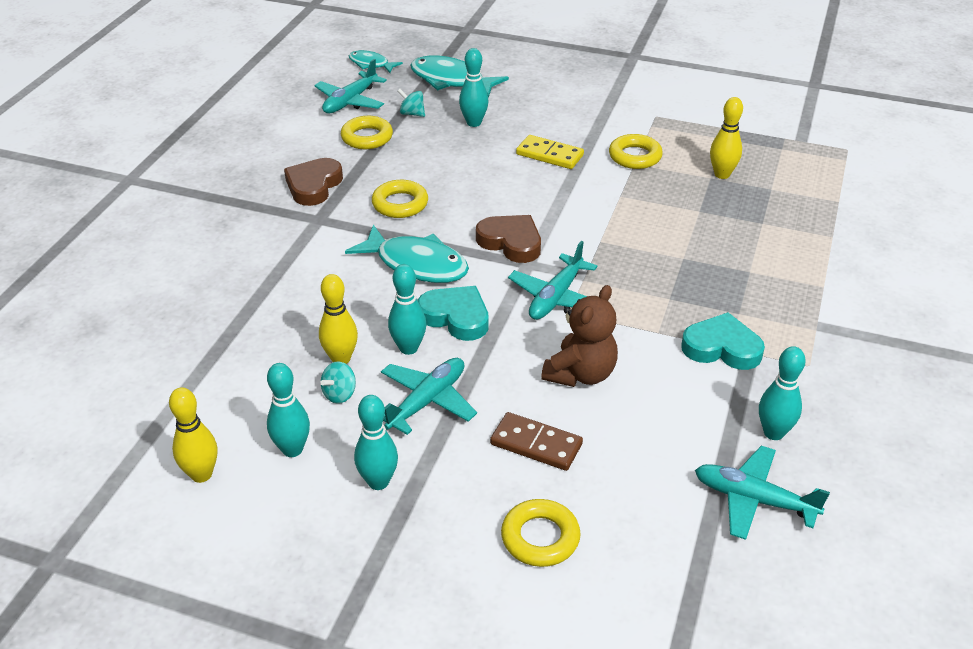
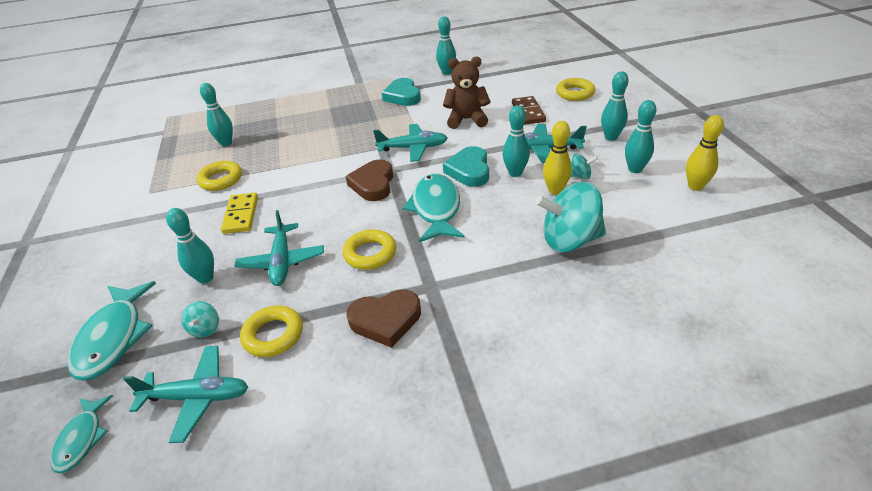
camera: 120 degrees left, 0 degrees up
(262, 321) = (569, 240): none -> turquoise spinning top
(722, 174) = (226, 143): yellow bowling pin -> turquoise bowling pin
(753, 500) = (490, 66): turquoise plane -> turquoise plane (282, 261)

